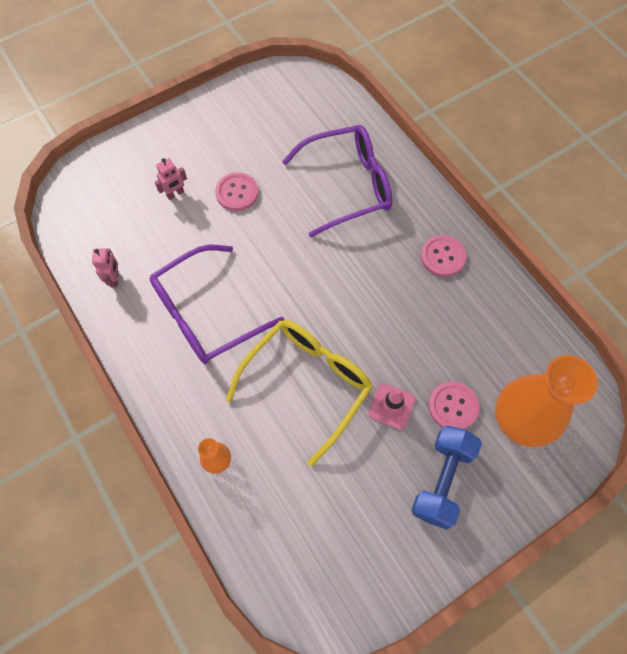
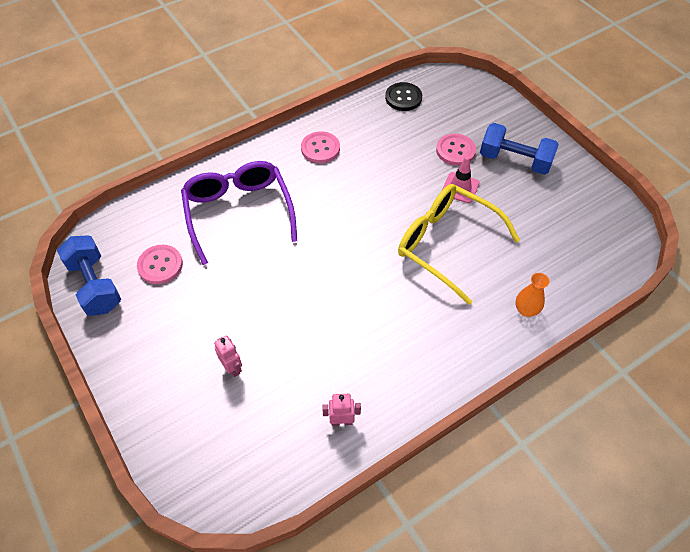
camera: 90 degrees left, 10 degrees down
(206, 314) = (381, 328): purple glasses -> none
(237, 193) = (237, 307): pink button -> pink button (160, 265)
(264, 88) = (95, 285): none -> blue dumbbell
(519, 421) = (462, 114): orange vase -> none
(540, 349) = (403, 98): none -> black button

